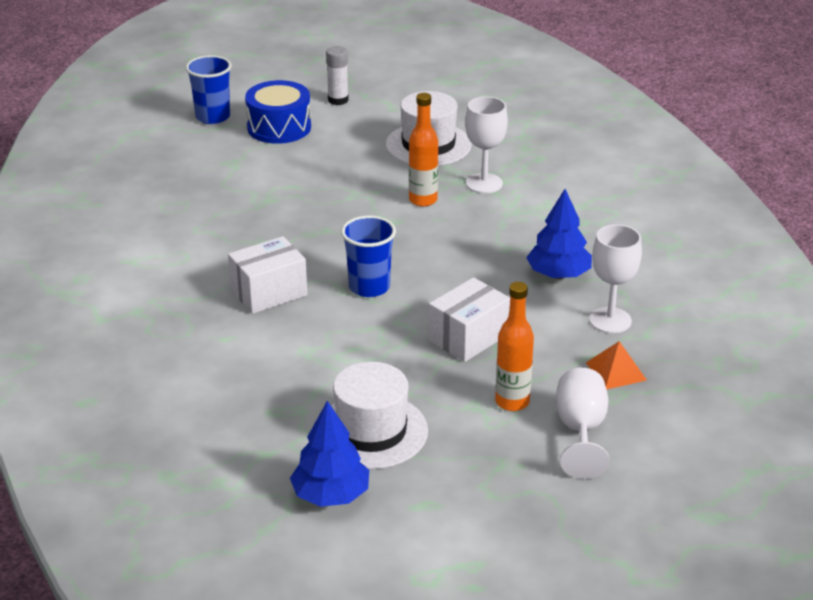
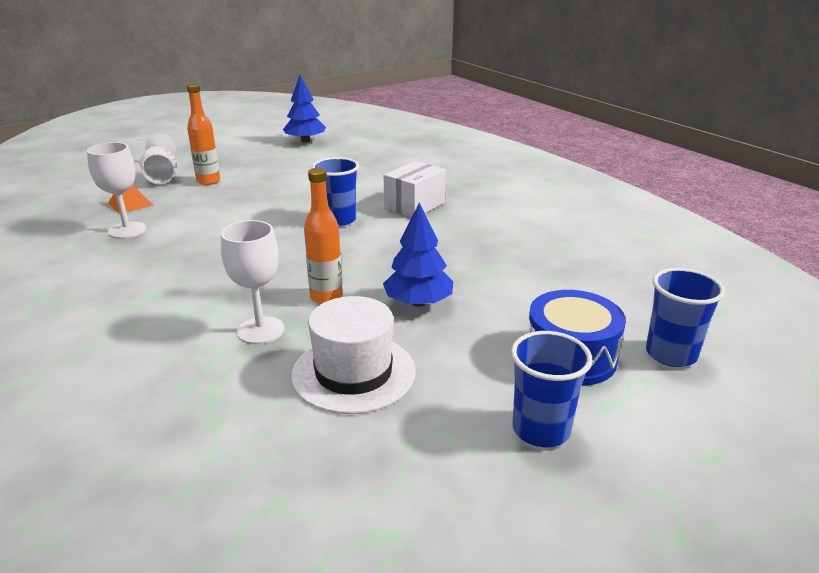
camera: 160 degrees right, 5 degrees down
(338, 100) = (541, 429): white glue stick -> blue cup
(371, 431) = (295, 160): white hat -> none
(468, 338) = (246, 204): white box -> none
(558, 274) = (170, 254): blue tree -> blue tree (418, 302)

